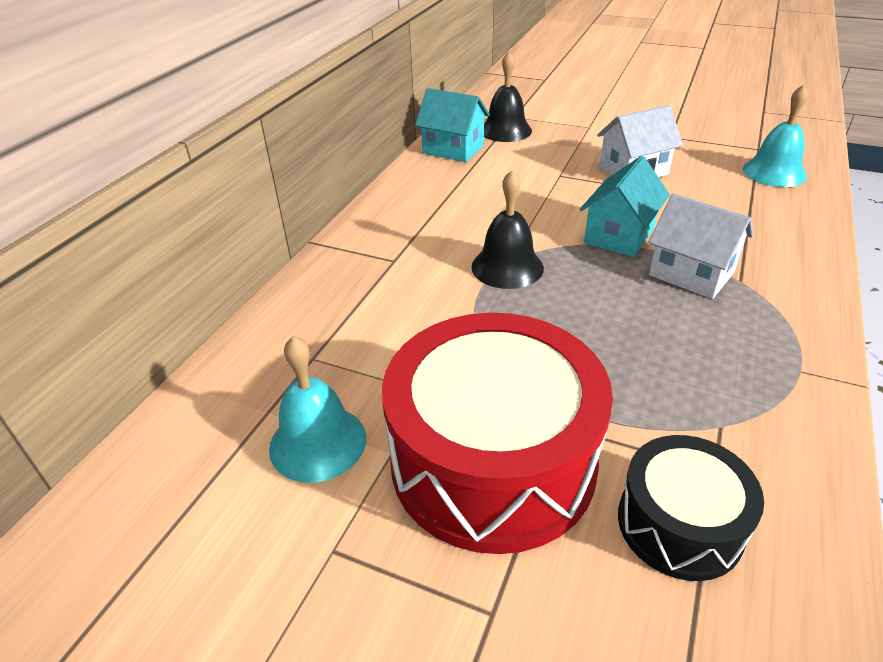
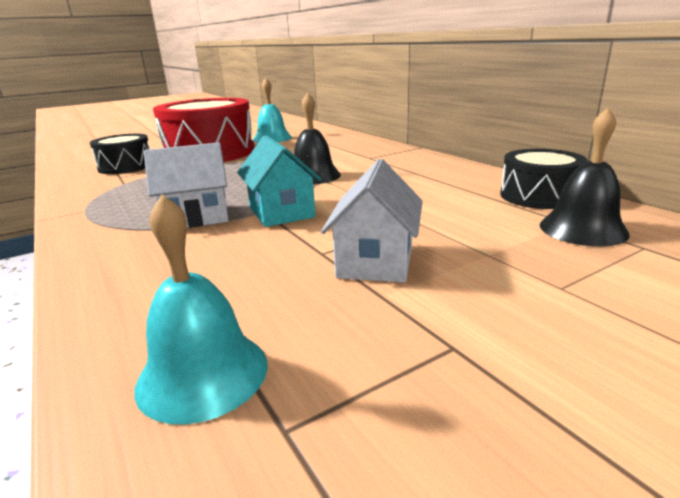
camera: 125 degrees right, 15 degrees down
(453, 149) = (538, 196): turquoise house -> black drum

